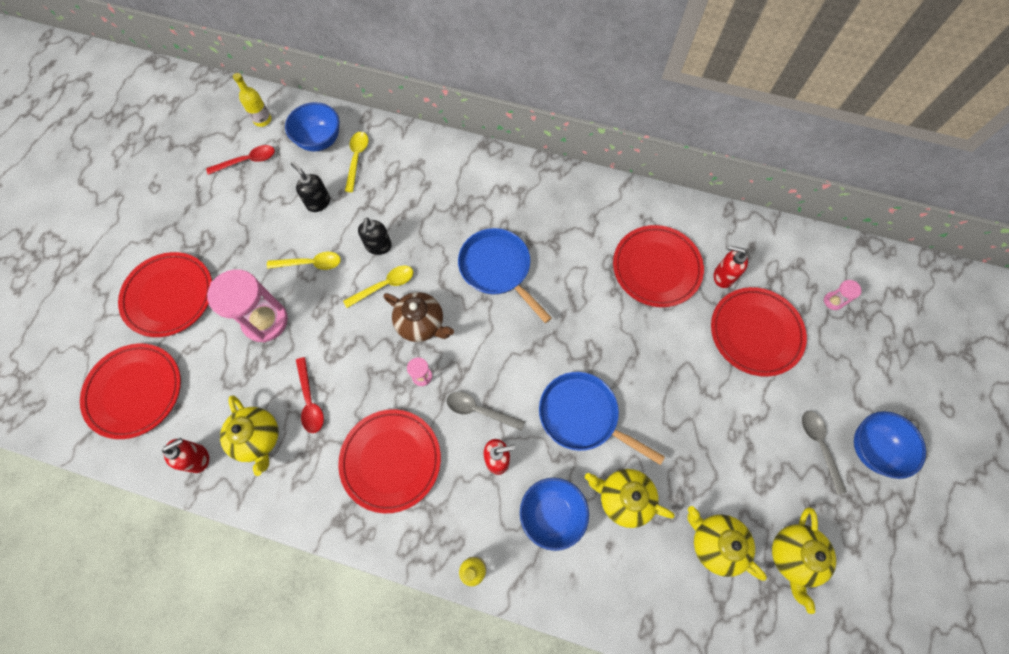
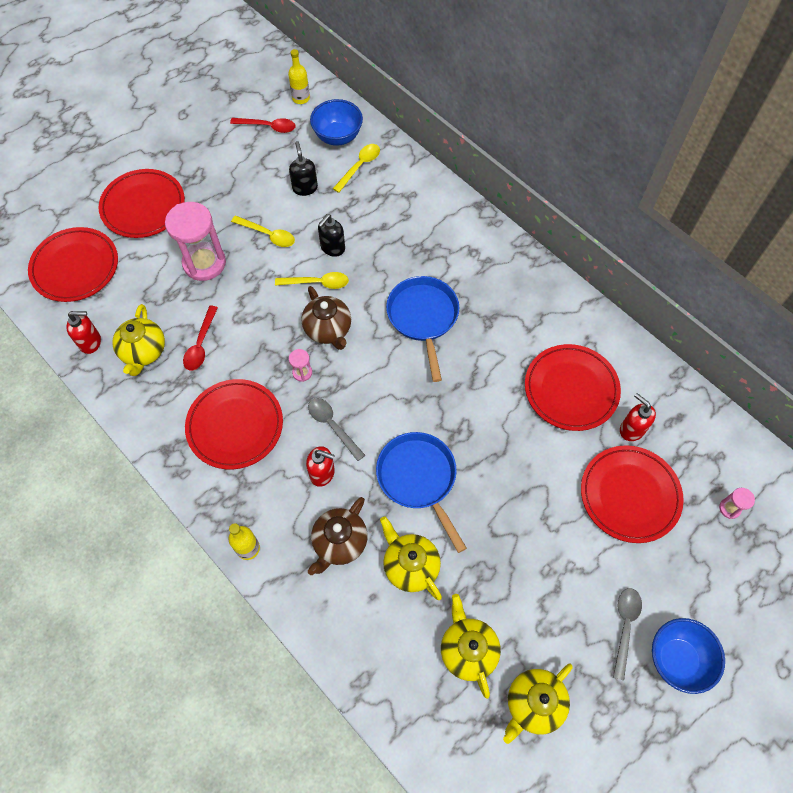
camera: 30 degrees right, 5 degrees down
(551, 514) = (339, 543): blue bowl -> brown teapot

